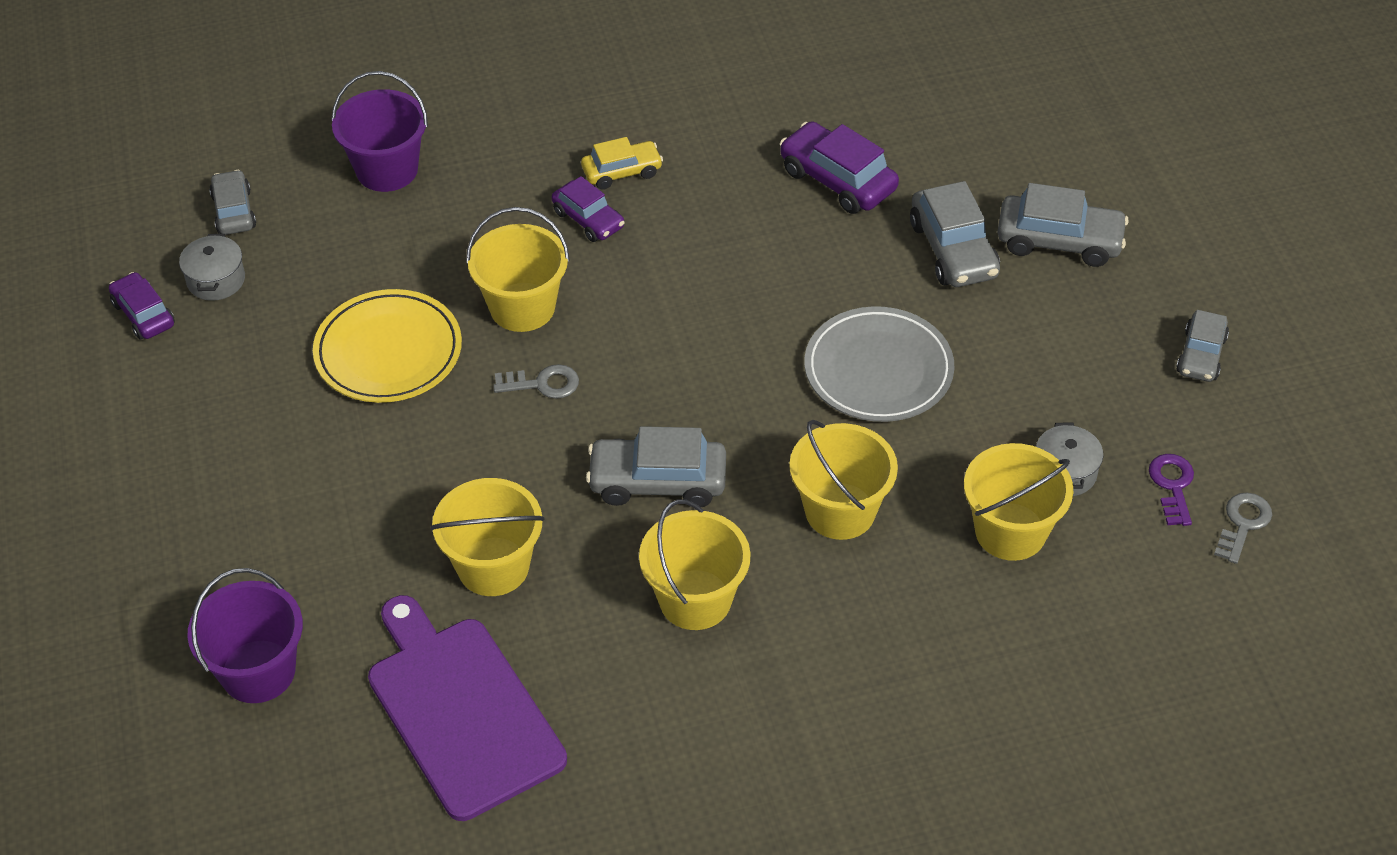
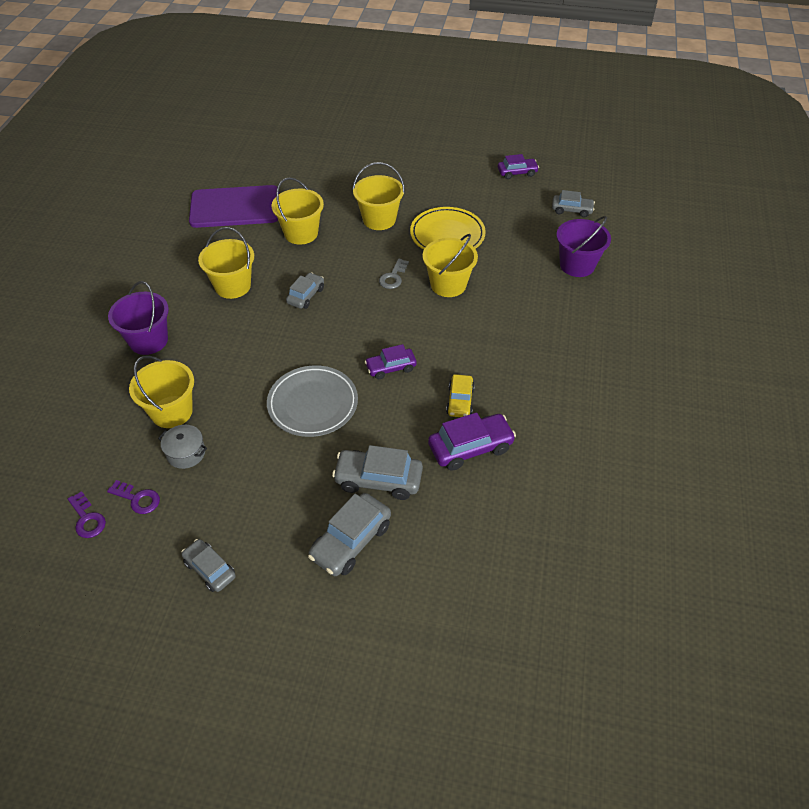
camera: 115 degrees right, 0 degrees up
(216, 280) = (527, 196): grey pot -> none
(258, 671) = (303, 164): purple bucket -> purple bucket (148, 340)
(588, 219) = (498, 327): purple car -> purple car (391, 368)
(622, 172) = (529, 352): yellow car -> yellow car (460, 401)
(657, 482) = (306, 296): grey car -> grey car, size x0.64
(840, 511) = (238, 352): yellow bucket -> yellow bucket (379, 219)
(1243, 524) = (87, 519): grey key -> purple key

